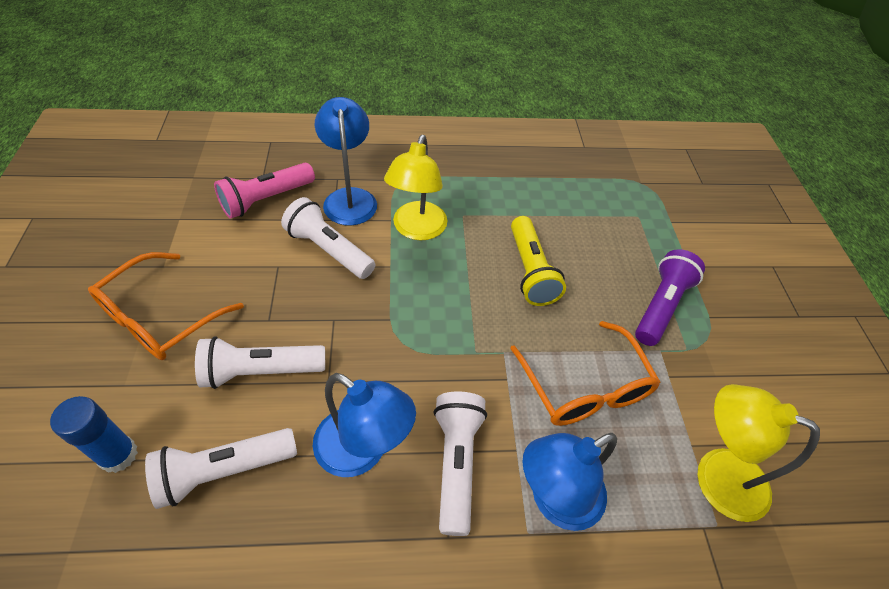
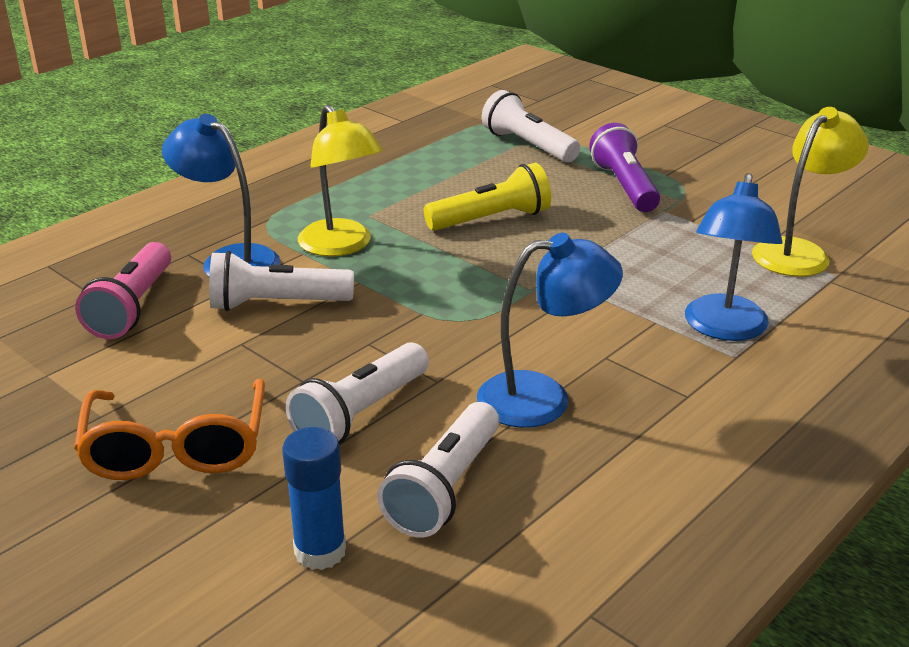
camera: 40 degrees left, 20 degrees down
(456, 462) = (625, 356): white flashlight -> white flashlight (528, 145)
(530, 271) = (492, 219): yellow flashlight -> yellow flashlight turned 60 degrees counterclockwise
(584, 386) = (645, 260): orange glasses -> none
(716, 476) = (799, 252): yellow lamp -> yellow lamp turned 150 degrees clockwise

